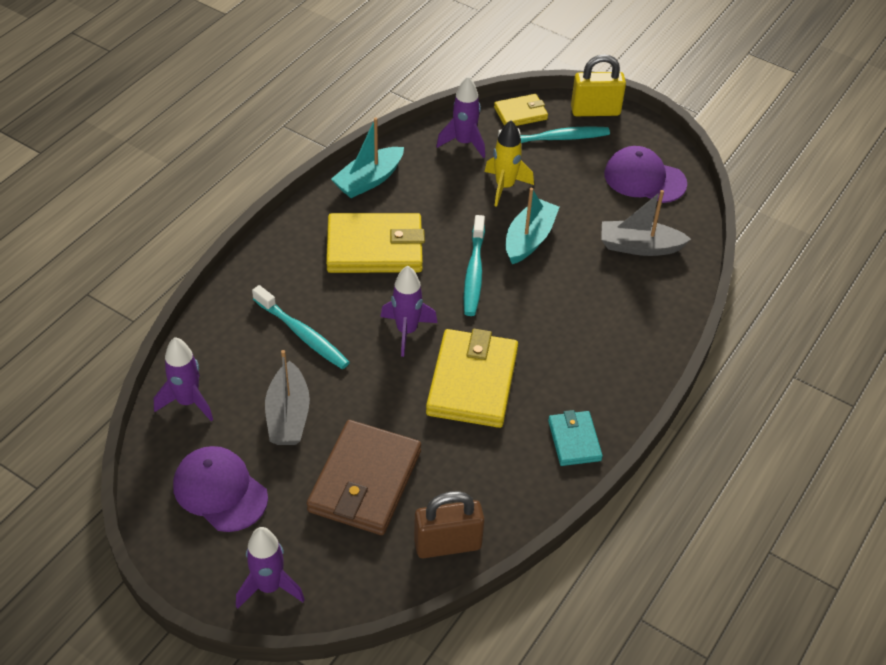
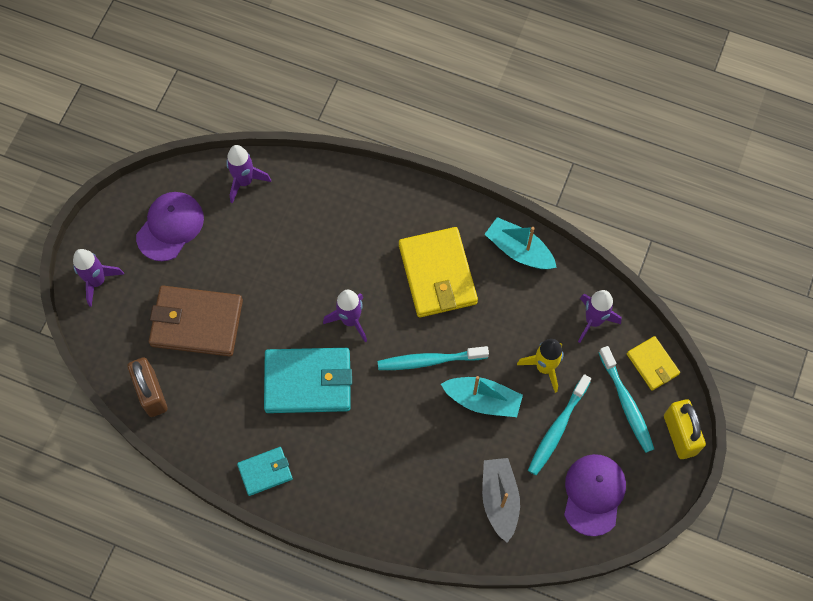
camera: 80 degrees right, 20 degrees up
(288, 415) = (246, 254): grey boat -> none
(302, 334) = (329, 242): turquoise toothbrush -> turquoise toothbrush (558, 428)
(472, 382) = (308, 382): yellow wallet -> turquoise wallet

